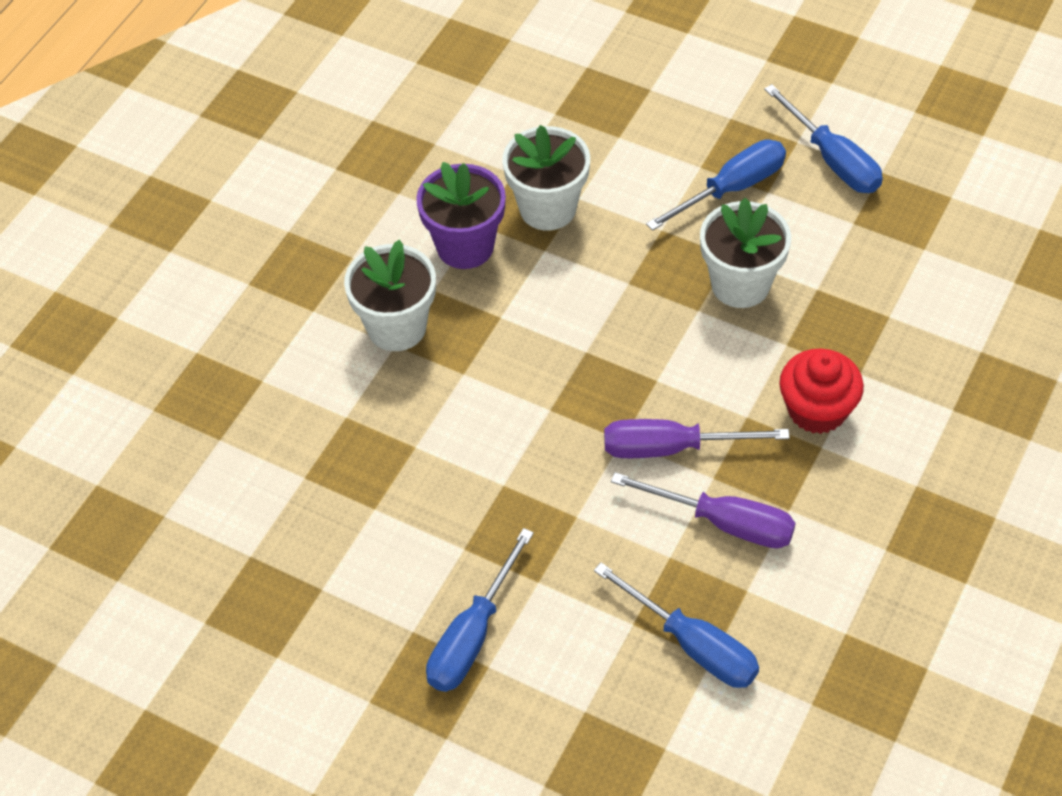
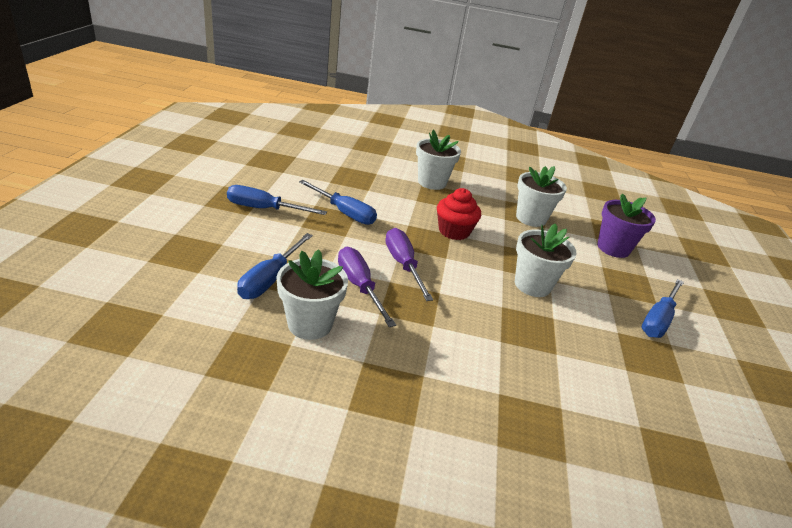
camera: 65 degrees right, 20 degrees down
(465, 246) = (490, 197): purple flower pot -> purple flower pot (613, 248)
(723, 522) = (359, 286): purple screwdriver -> purple screwdriver turned 150 degrees clockwise
(731, 189) = (597, 278): blue screwdriver -> blue screwdriver (344, 212)
(805, 603) = (310, 324): none -> white flower pot
(817, 410) = (460, 322): red cupcake -> red cupcake (454, 231)

